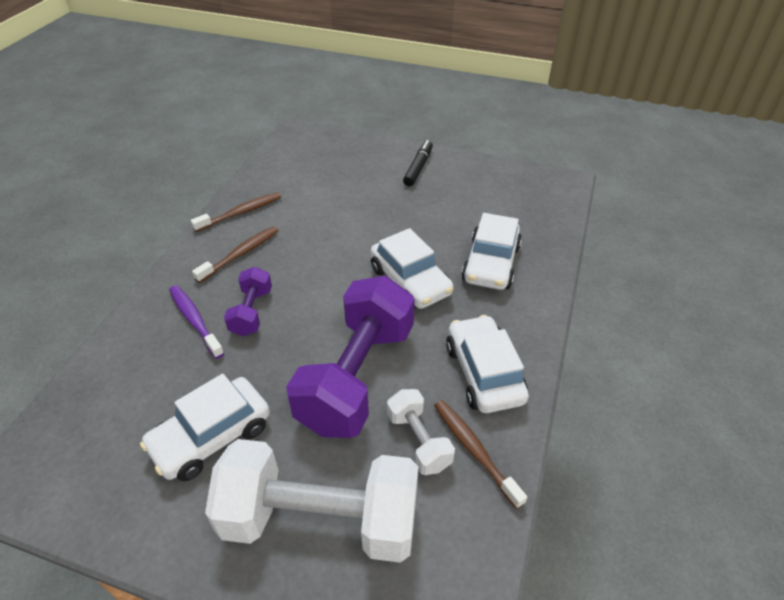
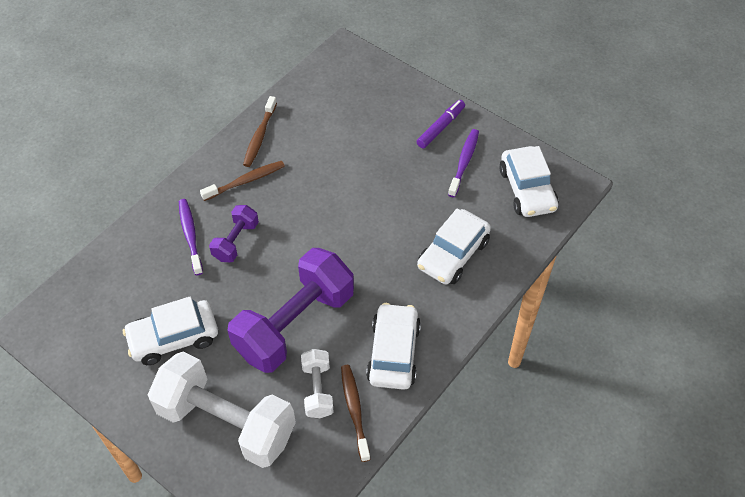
camera: 20 degrees right, 10 degrees up
(240, 213) = (260, 136): brown toothbrush -> brown toothbrush turned 120 degrees clockwise
(410, 281) = (375, 251): white car -> white car (527, 189)
(418, 168) = (440, 127): black marker -> purple marker
(455, 189) = (464, 162): none -> purple toothbrush

